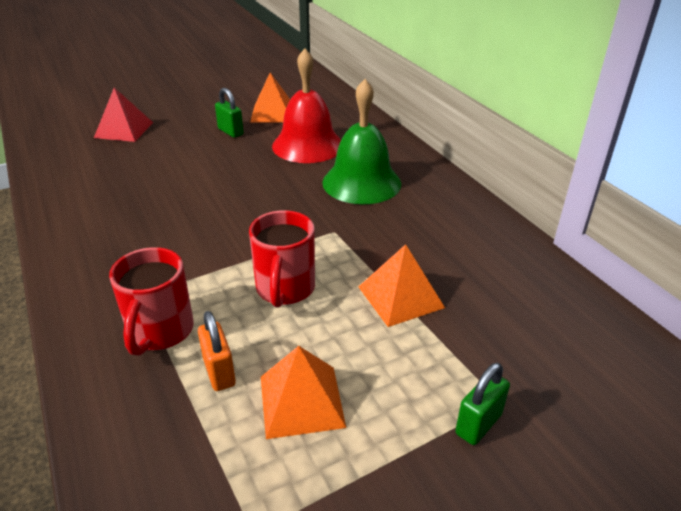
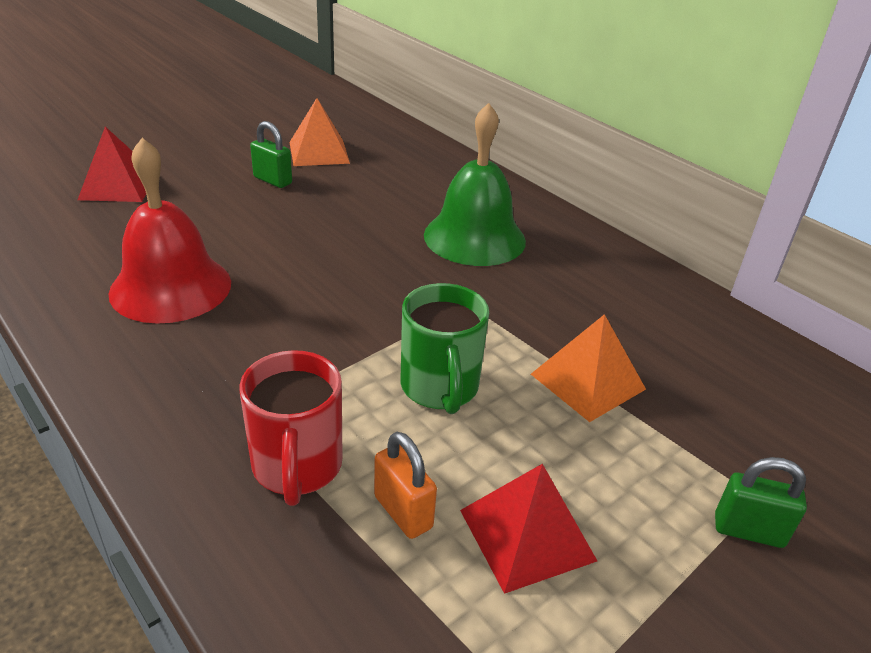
camera: 15 degrees left, 0 degrees up
(285, 289) = (440, 388): red mug -> green mug
(301, 401) = (527, 535): orange pyramid -> red pyramid
(308, 145) = (384, 193): red bell -> red bell (171, 287)
(478, 424) = (748, 531): green padlock -> green padlock turned 75 degrees clockwise

